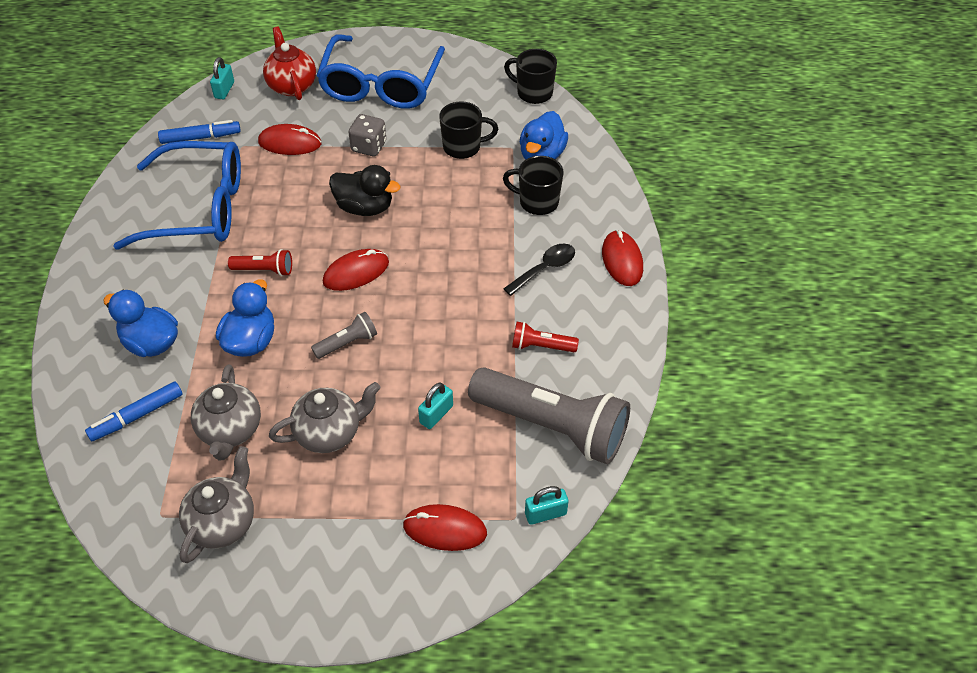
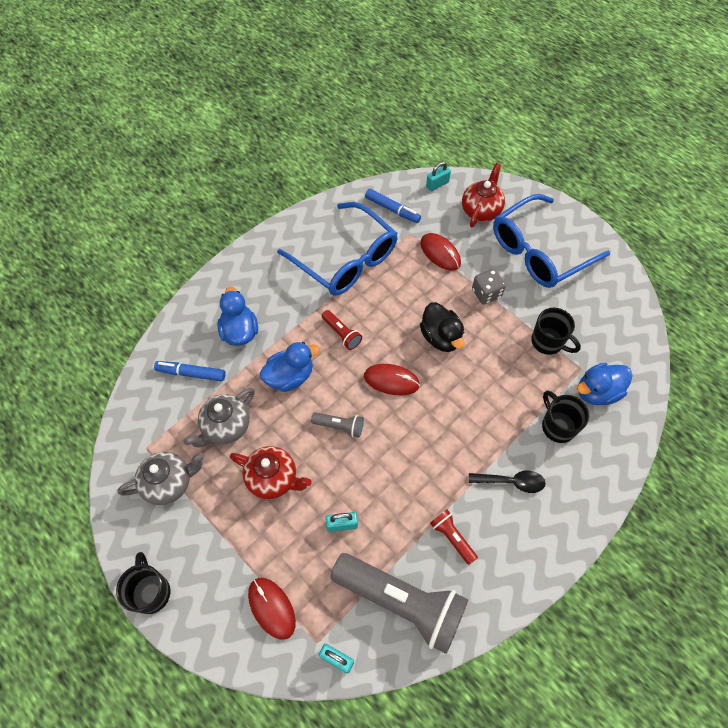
camera: 45 degrees right, 10 degrees up
(329, 432) = (273, 478): grey teapot -> red teapot
(533, 93) = (641, 336): black mug -> black mug (151, 592)
(552, 426) = (401, 602): grey flashlight -> grey flashlight turned 45 degrees counterclockwise
(622, 260) = (572, 523): red mouse -> none

